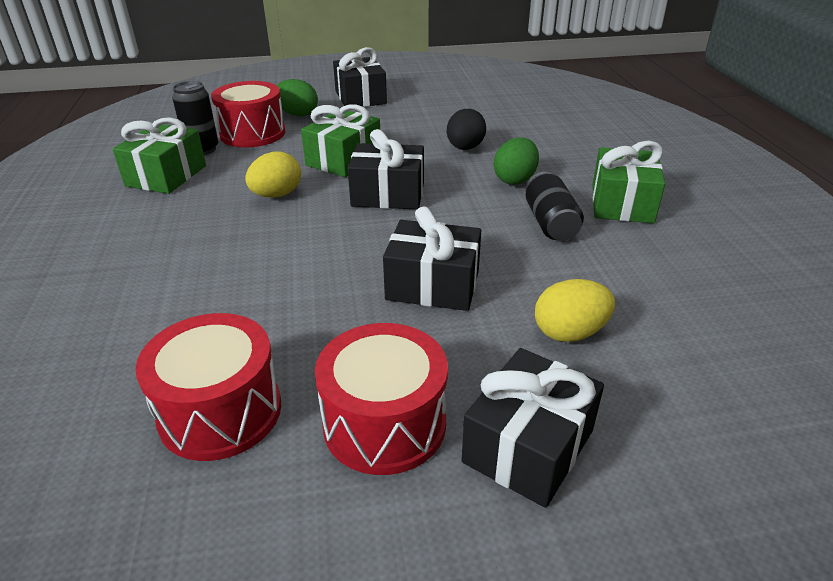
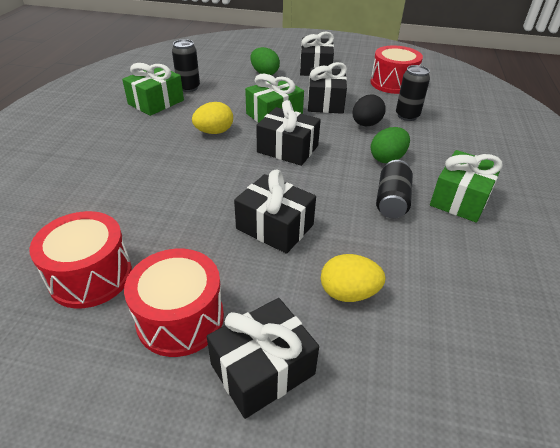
camera: 20 degrees right, 5 degrees up
(252, 133) = (226, 82): red drum -> red drum (393, 83)
(399, 133) = (325, 102): none -> black gift
(506, 130) = (407, 116): none -> black can

